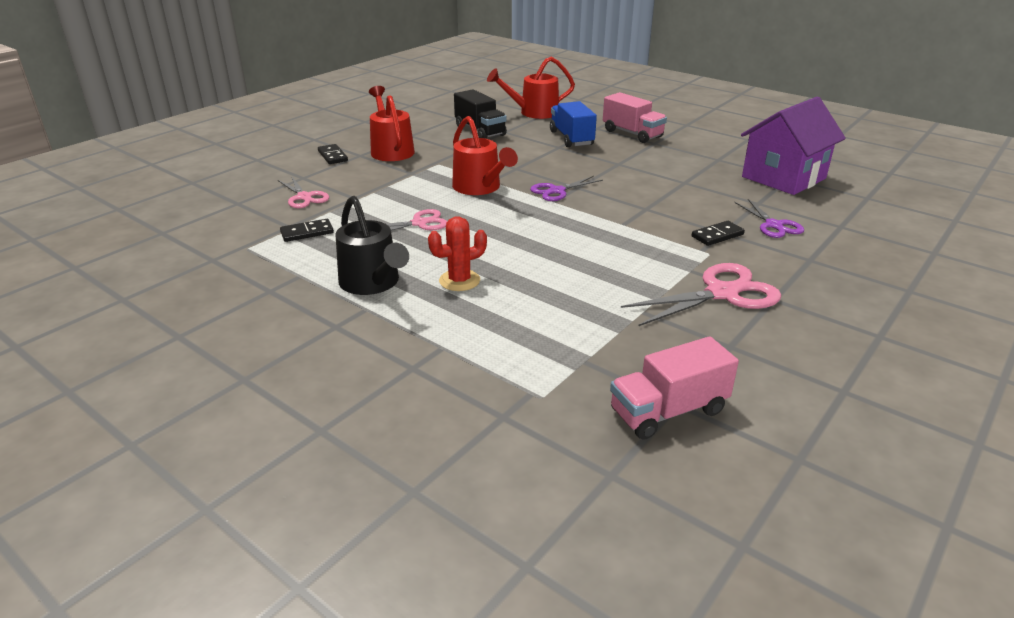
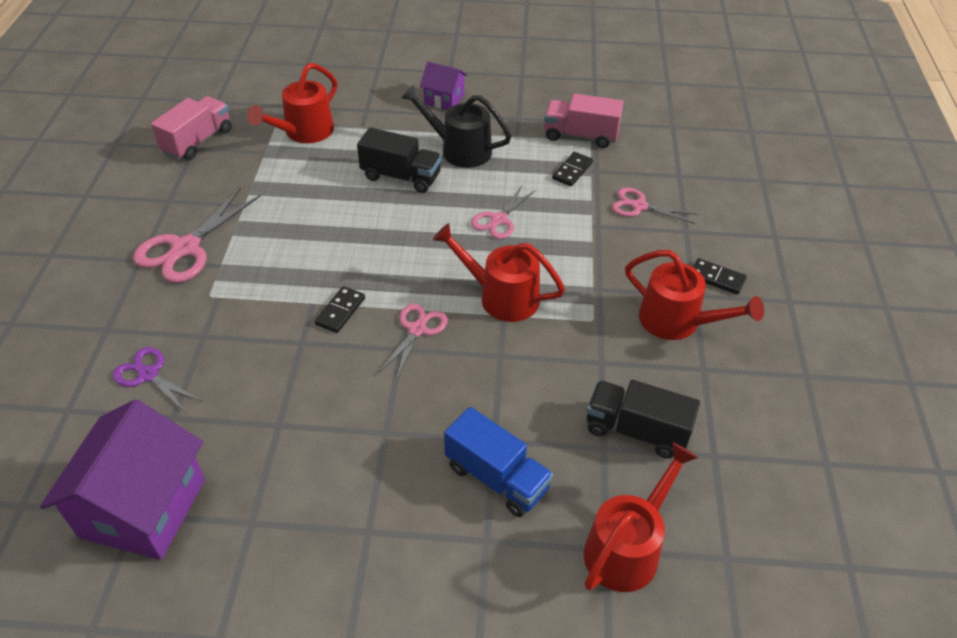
camera: 145 degrees right, 15 degrees up
(308, 342) = (444, 99): none -> purple house
(459, 280) = (401, 177): red cactus -> black truck
(518, 367) = (304, 132): none -> red watering can
(556, 191) = (417, 329): purple scissors -> pink scissors
(632, 134) = (418, 548): pink truck -> pink truck (580, 135)
(717, 235) = (208, 327): black domino -> black domino (340, 311)

